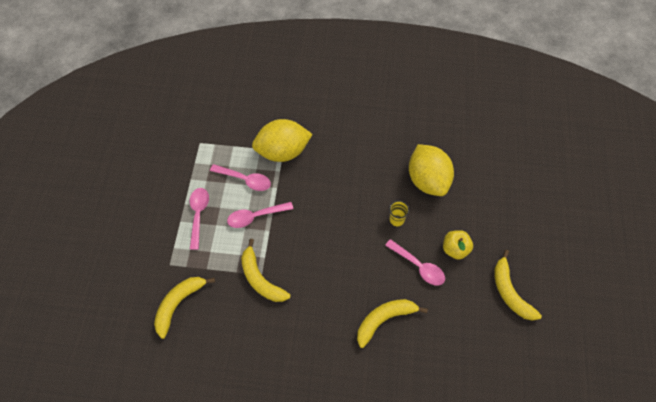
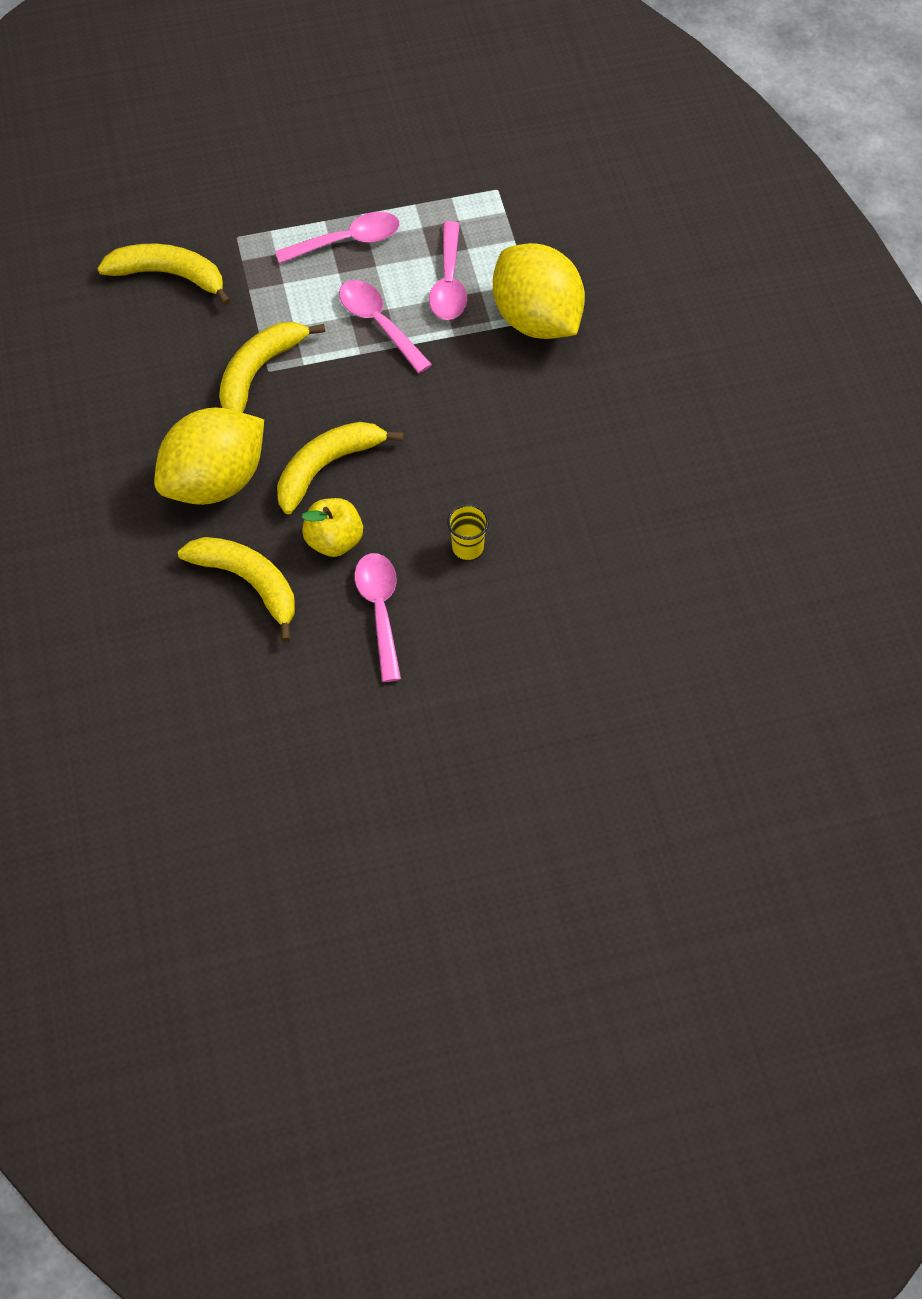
camera: 70 degrees right, 0 degrees up
(418, 266) = (380, 610): pink spoon -> pink spoon turned 150 degrees clockwise
(428, 180) = (582, 577): yellow lemon -> yellow lemon (214, 481)
(455, 249) = (442, 664): yellow apple -> yellow apple (334, 541)
(510, 292) = (386, 782): yellow banana -> yellow banana (327, 467)

